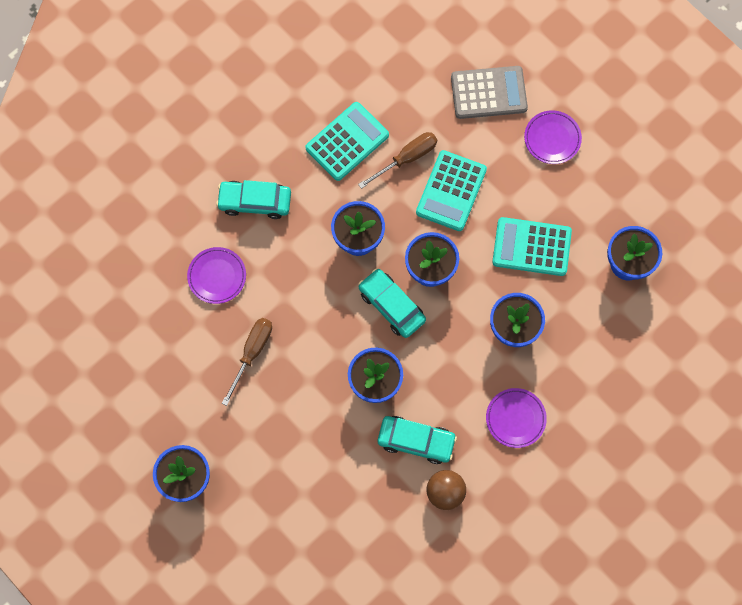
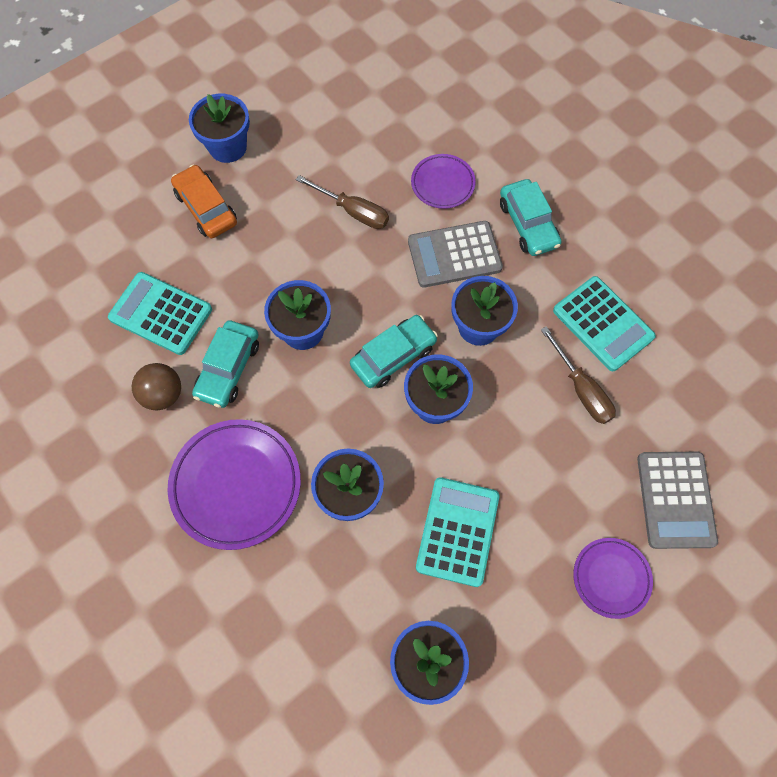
camera: 95 degrees right, 5 degrees down
(255, 202) = (528, 224): turquoise car -> turquoise car turned 150 degrees clockwise
(257, 488) = (206, 208): none -> orange car
(291, 262) = (454, 255): none -> grey calculator
(451, 191) = (537, 438): turquoise calculator -> turquoise calculator (161, 314)
(515, 418) = (236, 485): purple plate -> purple plate, size x1.74

